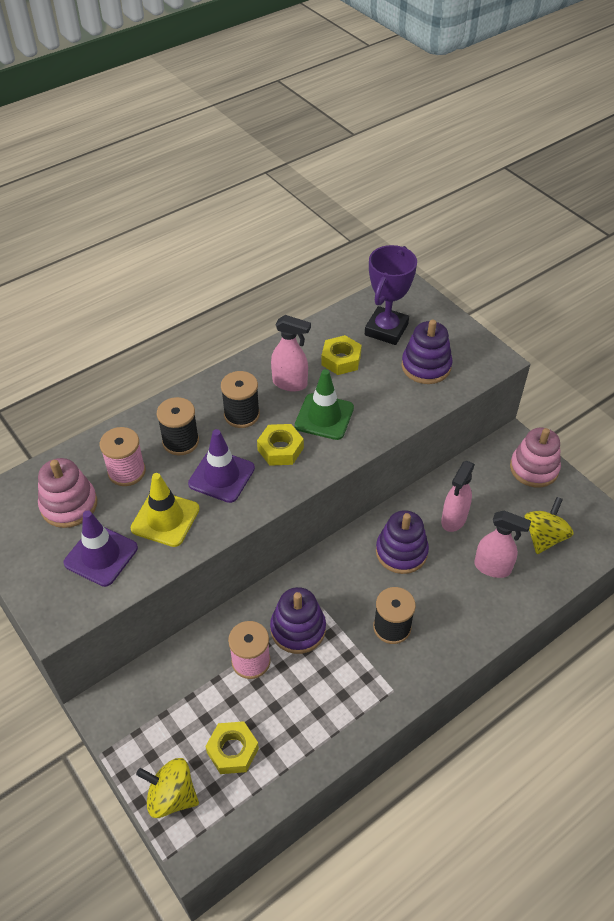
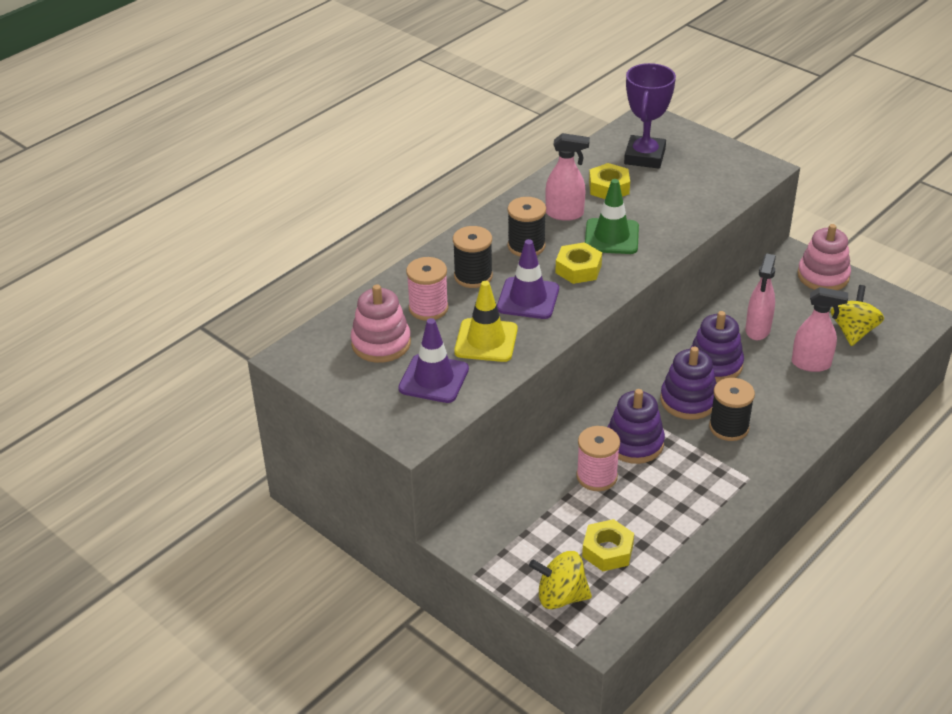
camera: 10 degrees left, 10 degrees down
(426, 366) = (697, 182): purple stacking toy -> purple stacking toy (688, 400)

